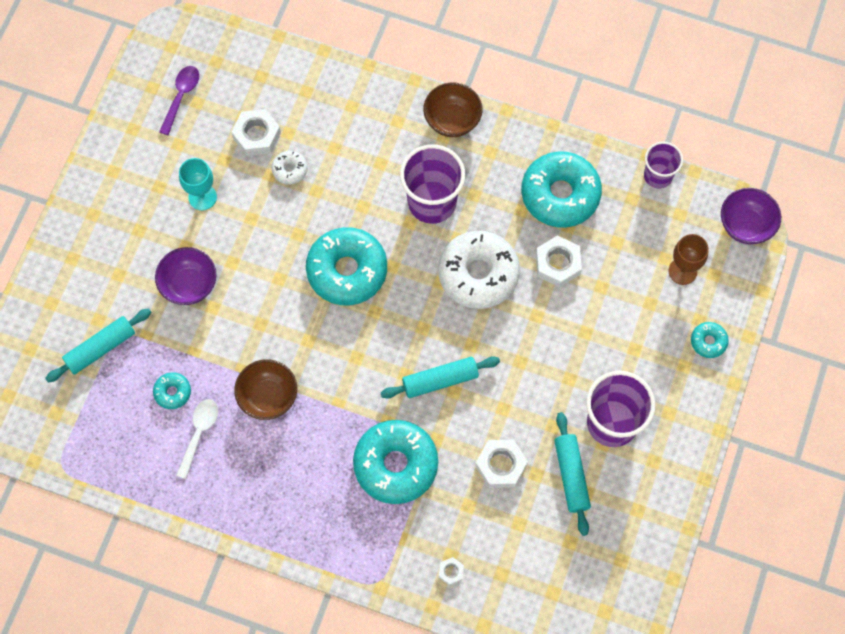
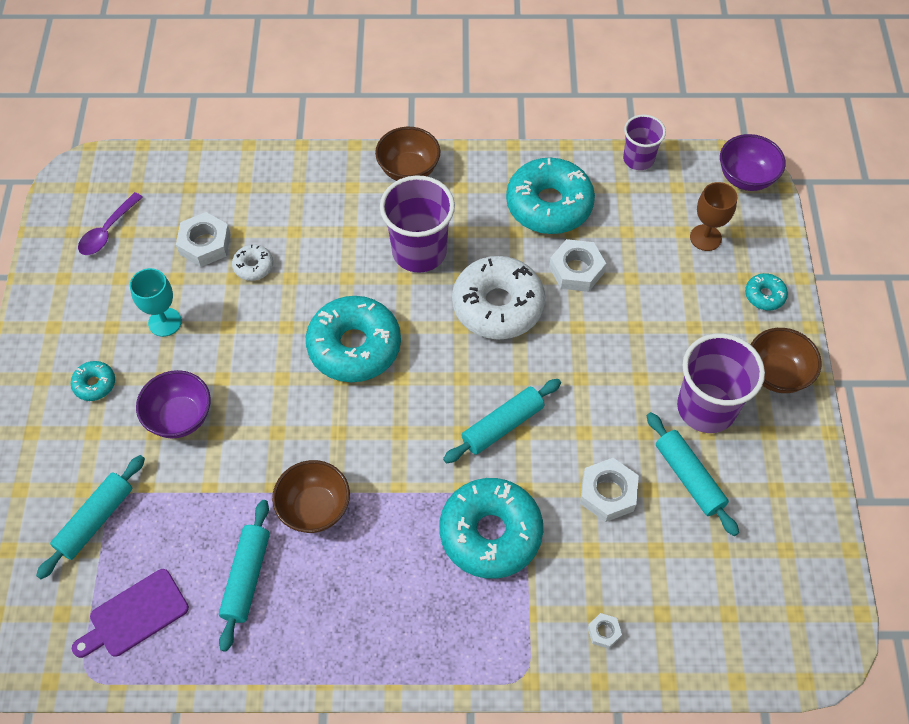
camera: 20 degrees left, 10 degrees down
(108, 433) = (135, 615): none -> purple cutting board
(172, 392) = (199, 541): turquoise donut -> turquoise donut (95, 384)
(181, 97) = (108, 231): purple spoon -> purple spoon turned 150 degrees counterclockwise
(199, 433) = (247, 577): white spoon -> turquoise rolling pin
(684, 414) = (776, 374): none -> brown bowl

